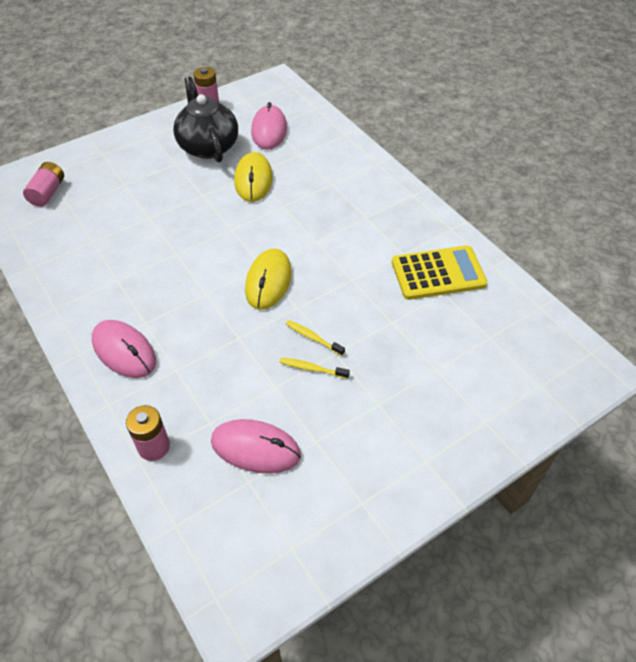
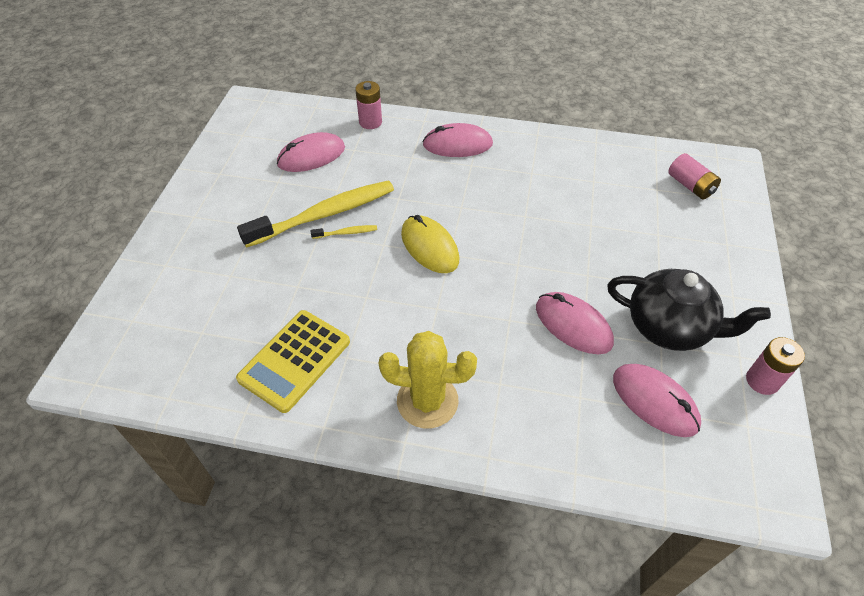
camera: 135 degrees right, 0 degrees up
(253, 180) = (573, 325): yellow mouse -> pink mouse
(312, 368) = (324, 214): yellow toothbrush -> yellow toothbrush, size x2.49
(380, 202) = (427, 401): none -> yellow cactus

